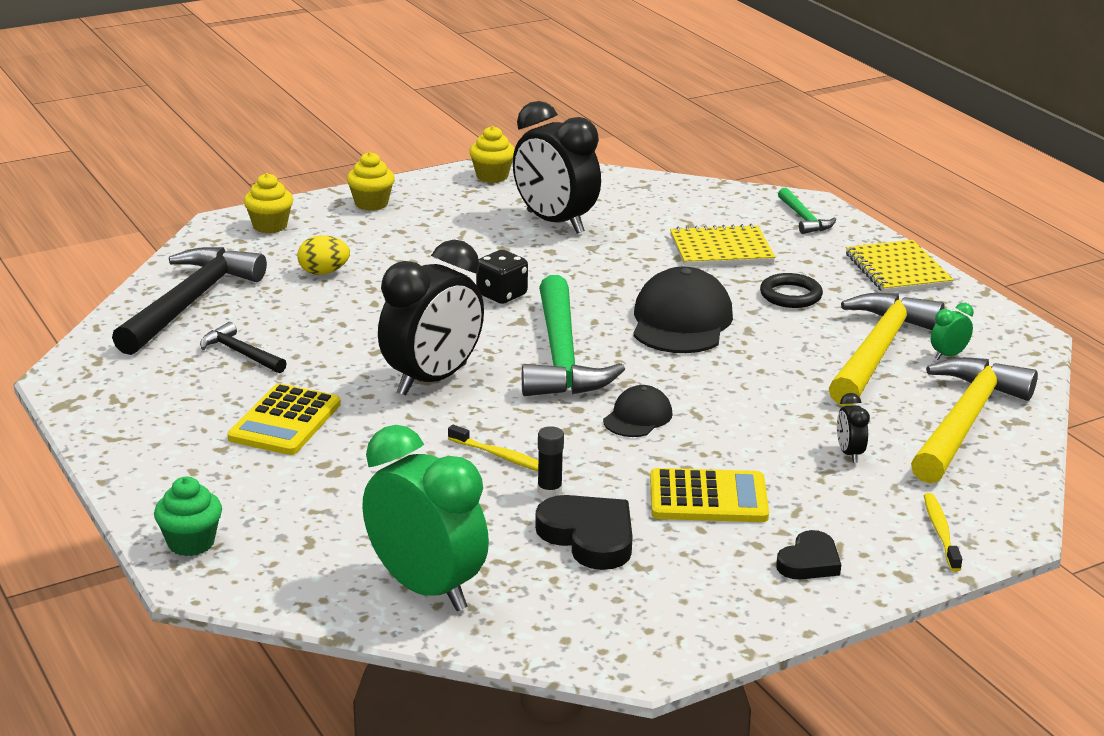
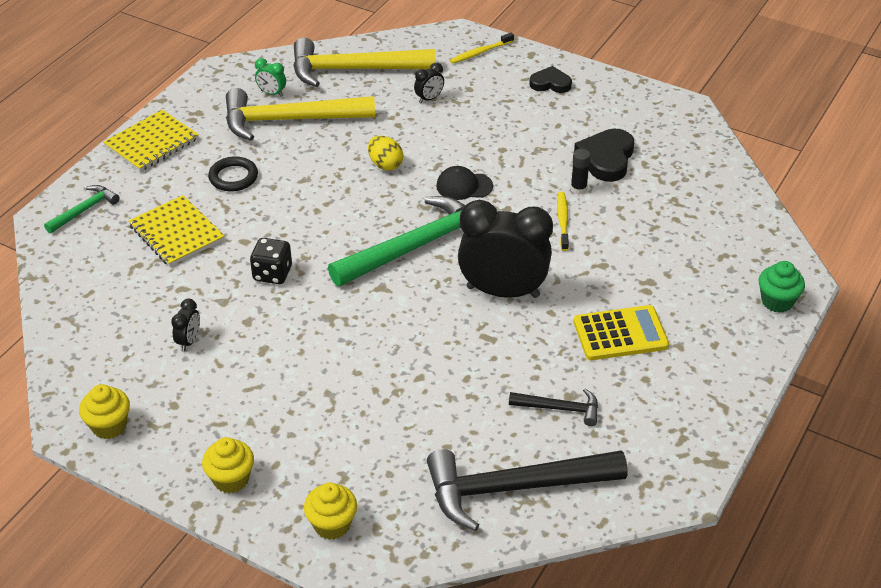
camera: 120 degrees left, 15 degrees up
(240, 353) = (560, 408): black hammer -> black hammer turned 90 degrees counterclockwise
(323, 272) = (393, 435): yellow egg -> yellow egg (385, 165)
(426, 588) = (712, 194): green clock -> none
(502, 295) = (348, 314): black dice -> black dice (272, 274)
(555, 222) = (189, 341): black clock -> black clock, size x0.41
(681, 321) = (316, 212): black cap -> none
(708, 498) = (525, 132): yellow calculator -> none

